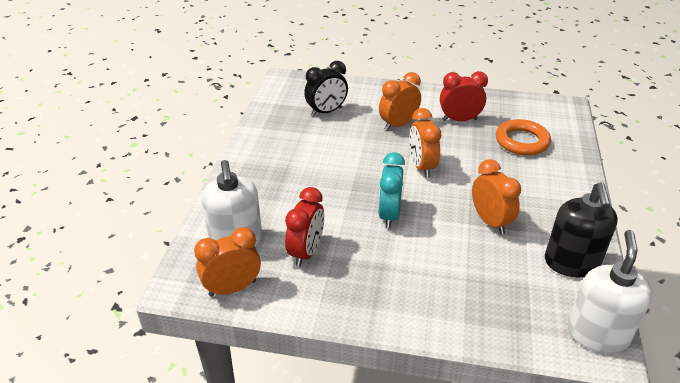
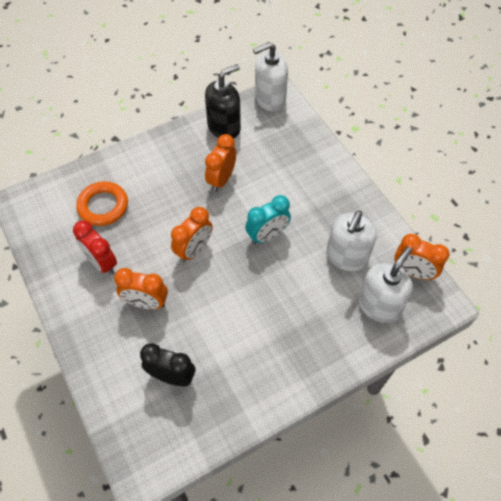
camera: 130 degrees left, 20 degrees up
(306, 252) = (346, 257): red clock -> white soap dispenser

